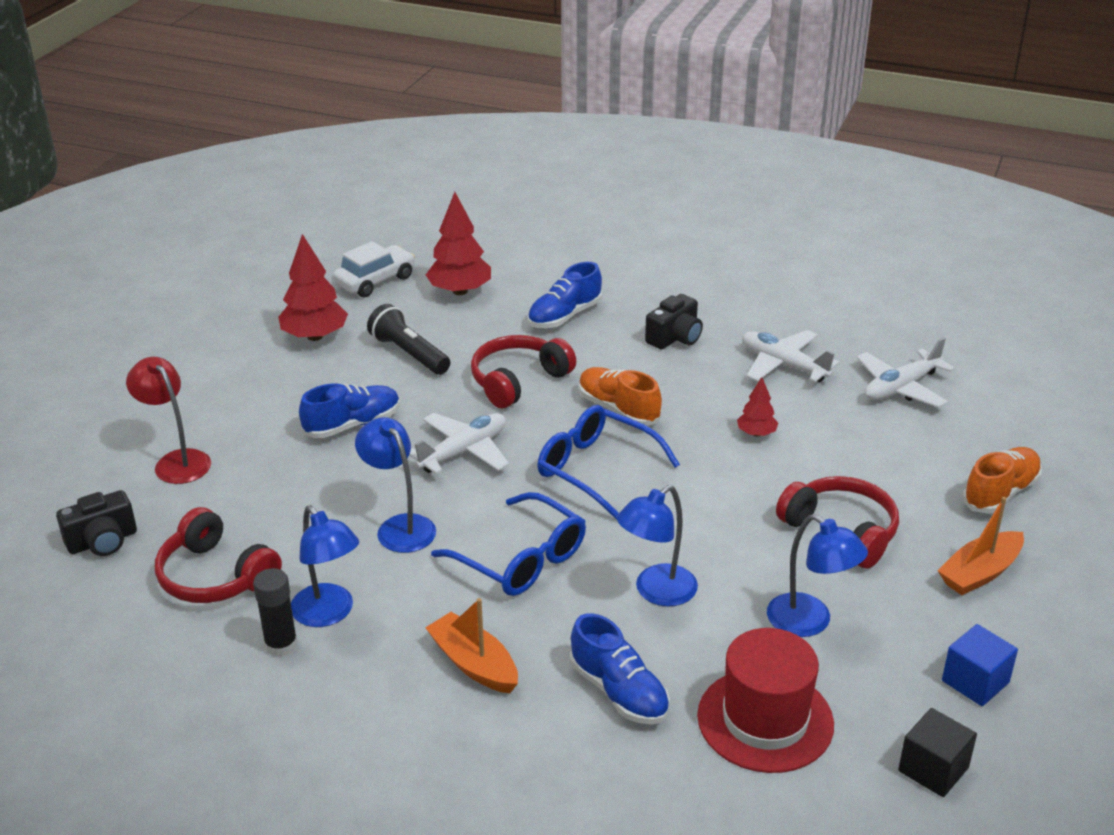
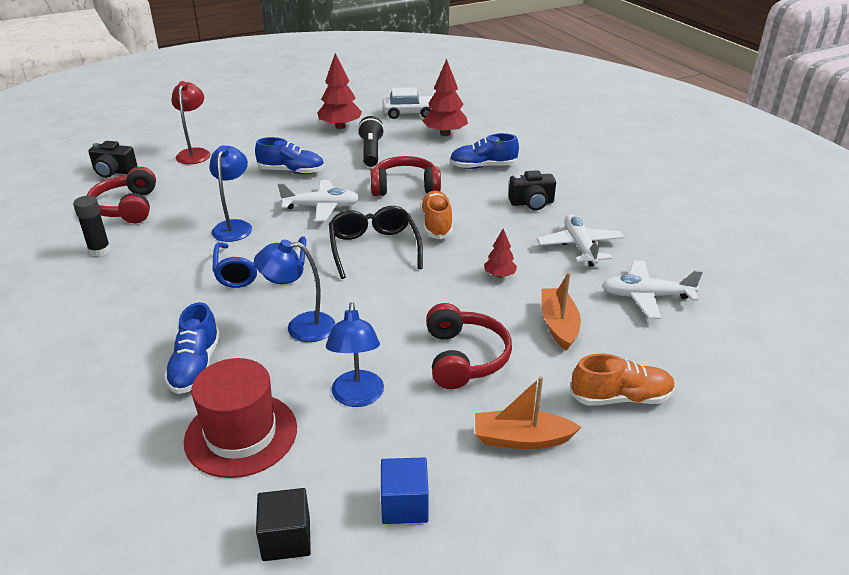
camera: 40 degrees right, 0 degrees up
(329, 614) = (140, 248): blue lamp -> none
(474, 664) = (157, 308): orange boat -> orange boat (558, 325)
(596, 469) = (374, 248): blue glasses -> black glasses

